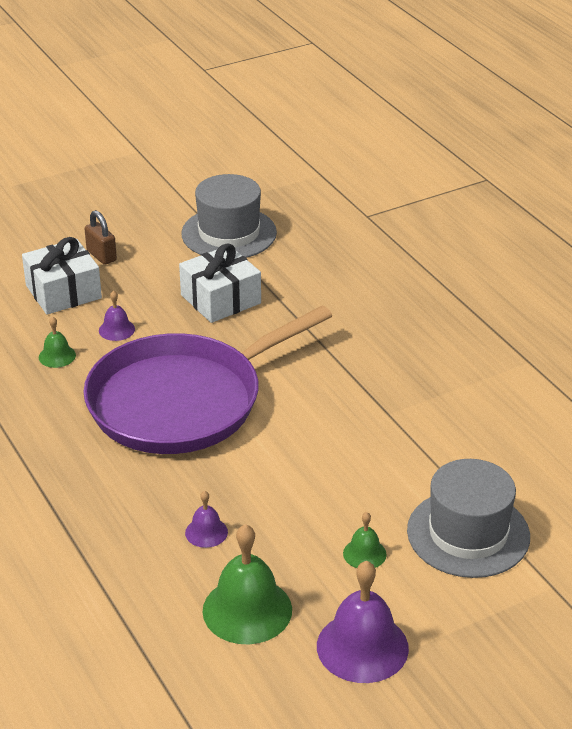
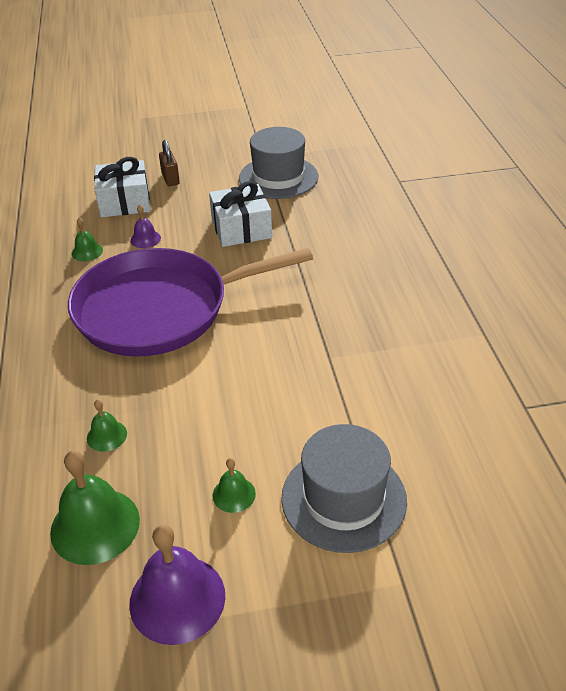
camera: 20 degrees right, 5 degrees up
(206, 532) = (107, 435): purple bell -> green bell

